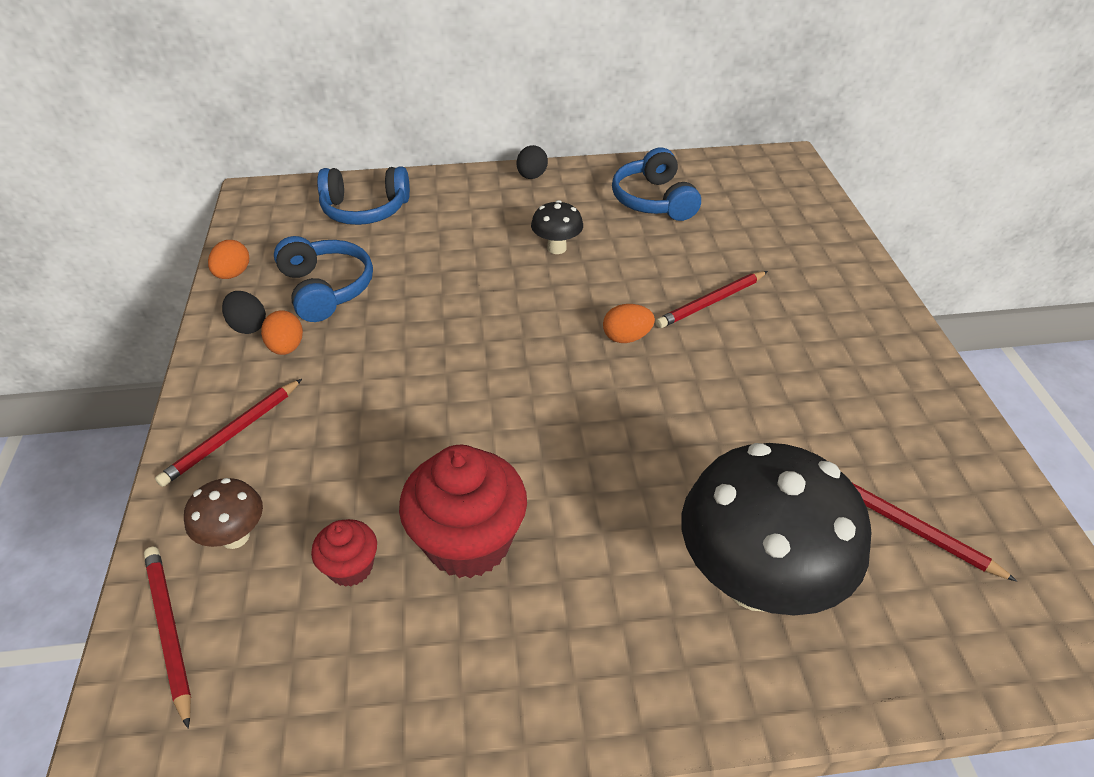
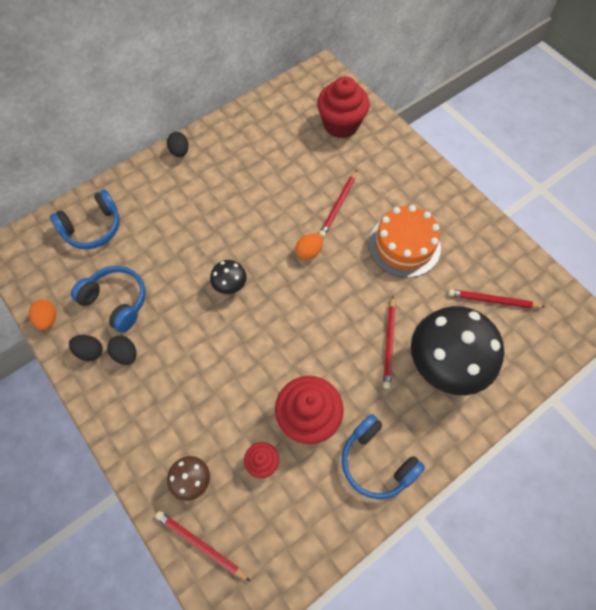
camera: 30 degrees left, 20 degrees up
(232, 434) = (141, 425): red pencil -> red pencil (389, 343)
(286, 347) = (126, 354): orange egg -> black egg
(556, 248) = (232, 204): black mushroom -> black mushroom (230, 286)
(653, 200) = (265, 140): blue headphones -> blue headphones (376, 461)
(777, 219) = (341, 125): none -> red cupcake
(787, 387) = (404, 245): none -> orange cake

